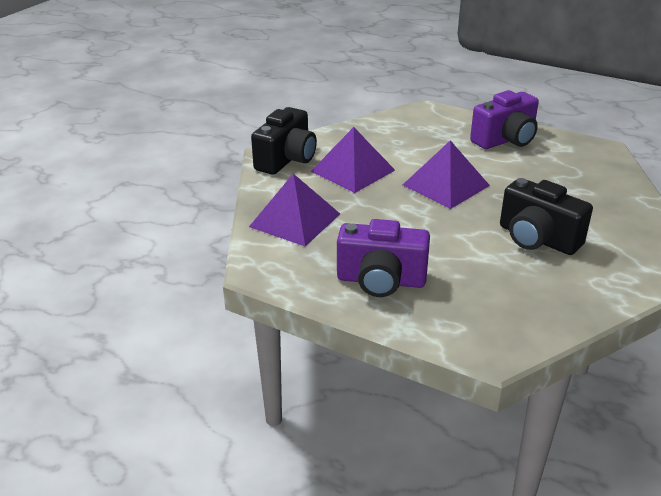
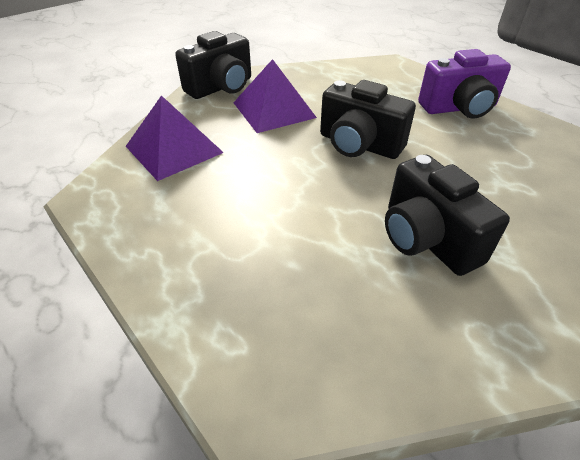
camera: 20 degrees right, 10 degrees up
(381, 281) = (198, 246): purple camera -> none
(446, 185) = (359, 145): purple pyramid -> black camera

